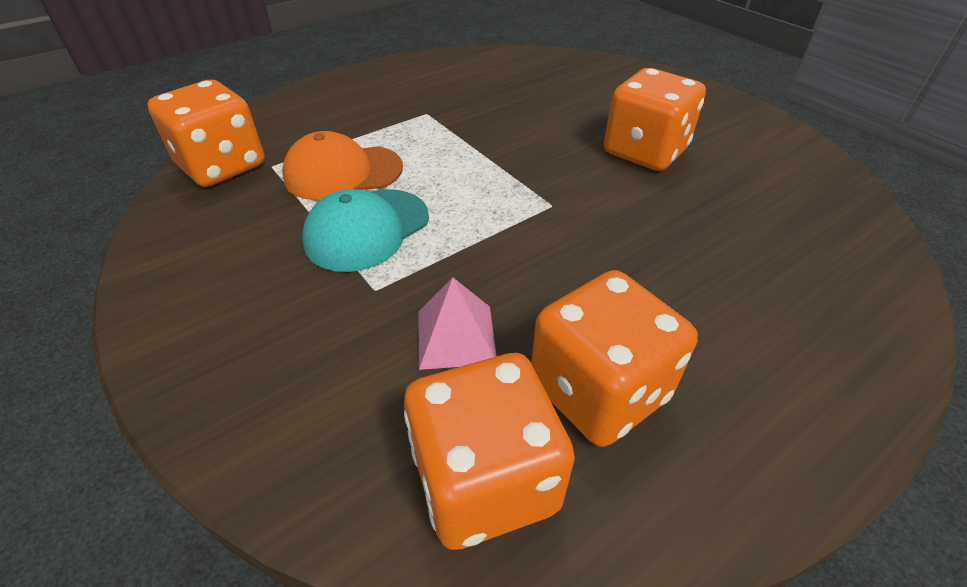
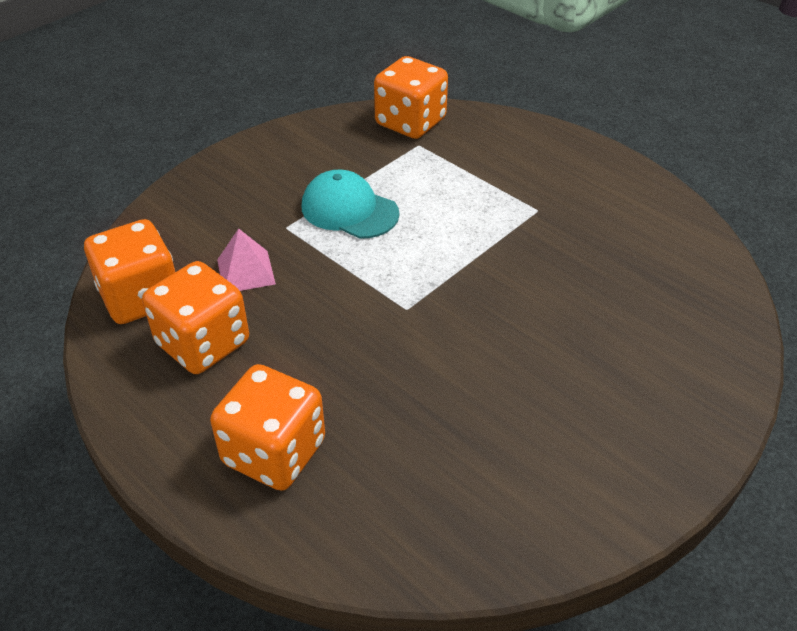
camera: 80 degrees right, 0 degrees up
(343, 172) = (420, 182): orange cap -> none
(645, 152) = (523, 375): orange dice -> orange dice (274, 452)

